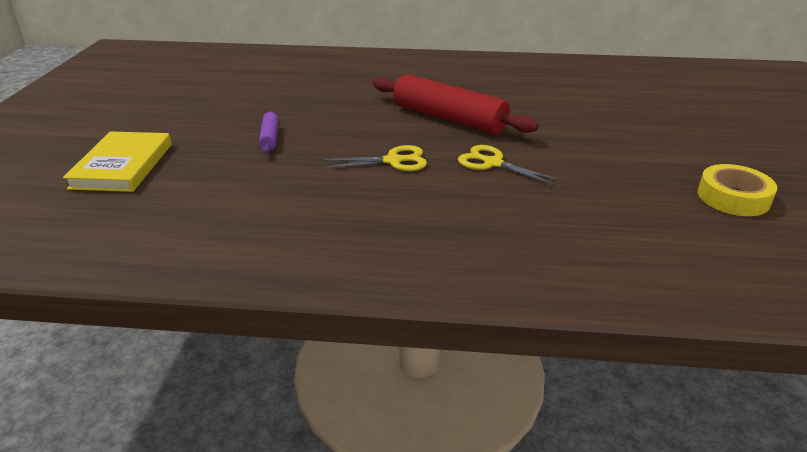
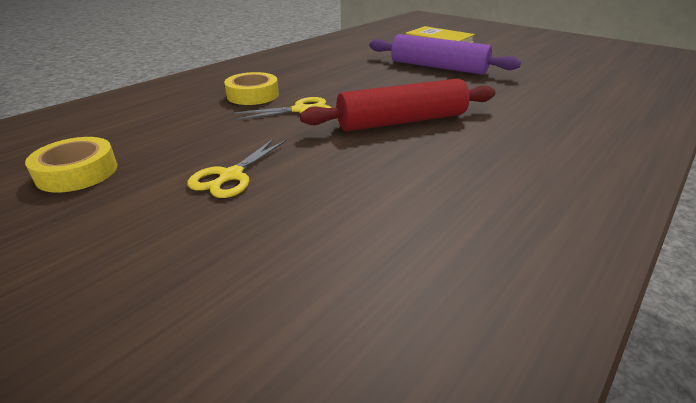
camera: 125 degrees right, 0 degrees up
(270, 138) = (438, 67): purple rolling pin -> purple rolling pin, size x2.19
(393, 161) = (355, 86): yellow scissors -> yellow scissors (231, 176)
(500, 204) = (253, 95): none -> yellow tape

